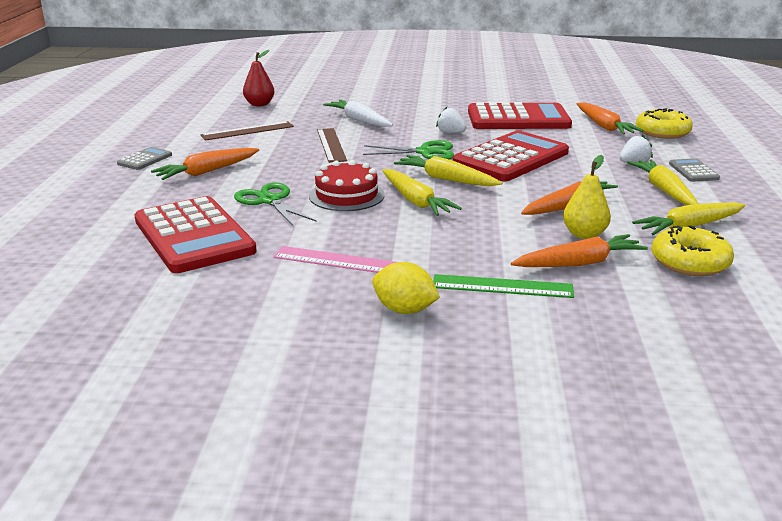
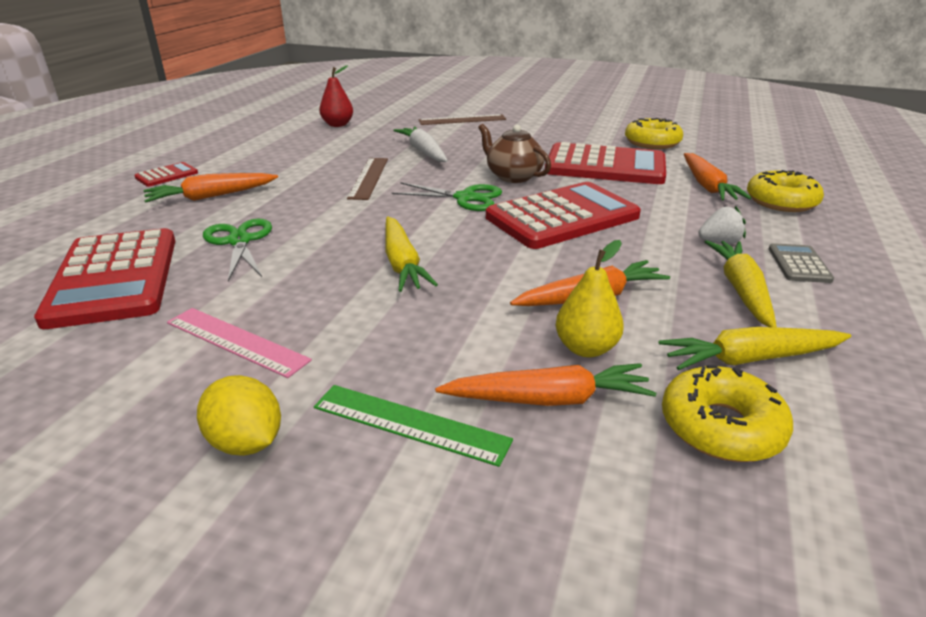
camera: 15 degrees right, 5 degrees up
(145, 159) = (167, 175): grey calculator -> red calculator
(247, 131) = (298, 153): brown ruler -> brown ruler (462, 120)
(346, 195) = (329, 245): red cake -> none
(446, 179) = (462, 237): yellow carrot -> none
(450, 133) = (513, 176): white strawberry -> brown teapot
(543, 97) = (652, 142): none -> yellow donut

